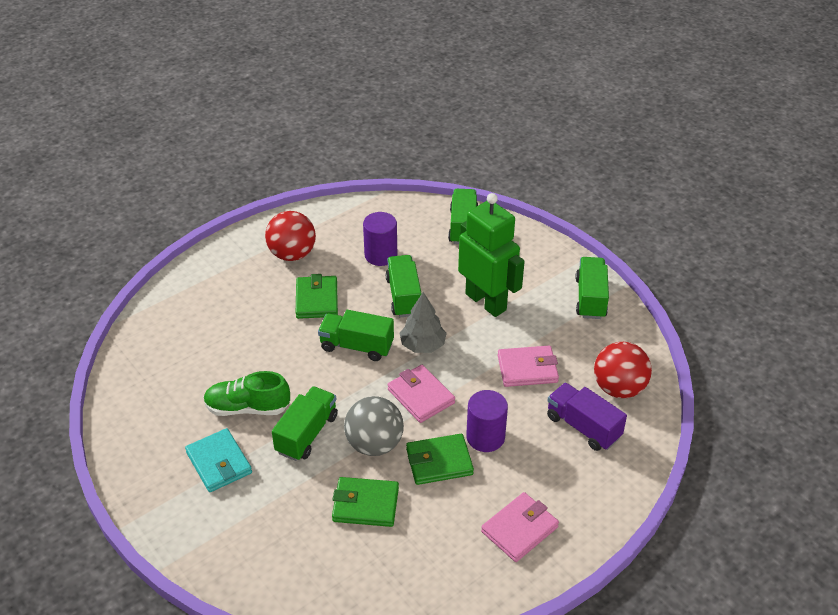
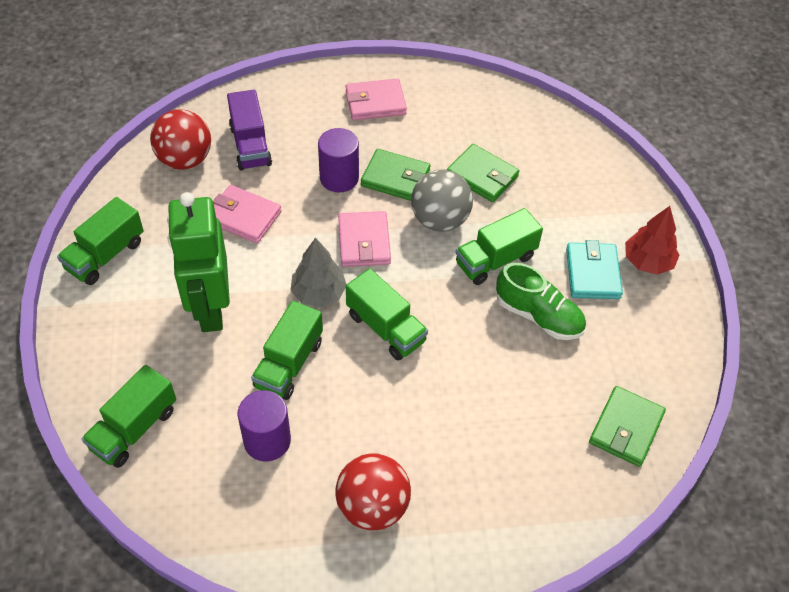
camera: 150 degrees left, 10 degrees up
(174, 498) = (647, 262): none -> red tree
(317, 300) = (388, 414): green wallet -> green wallet (625, 428)

